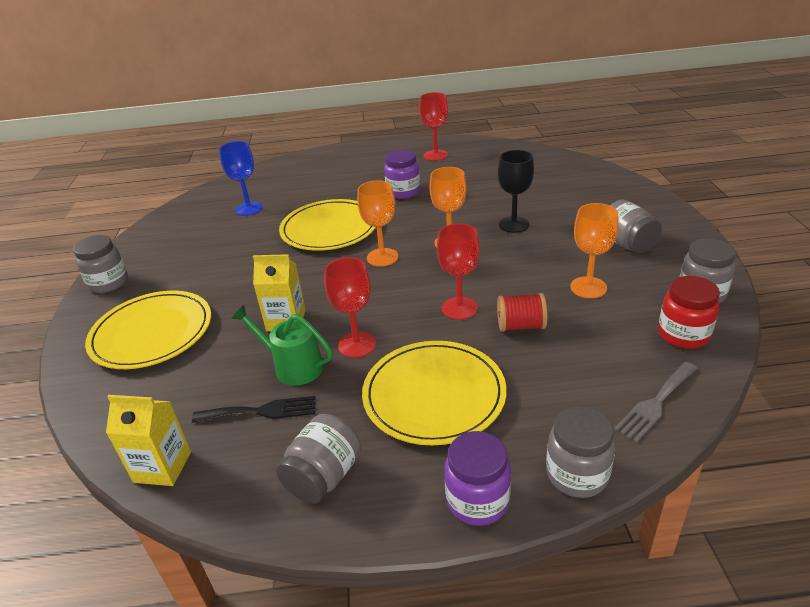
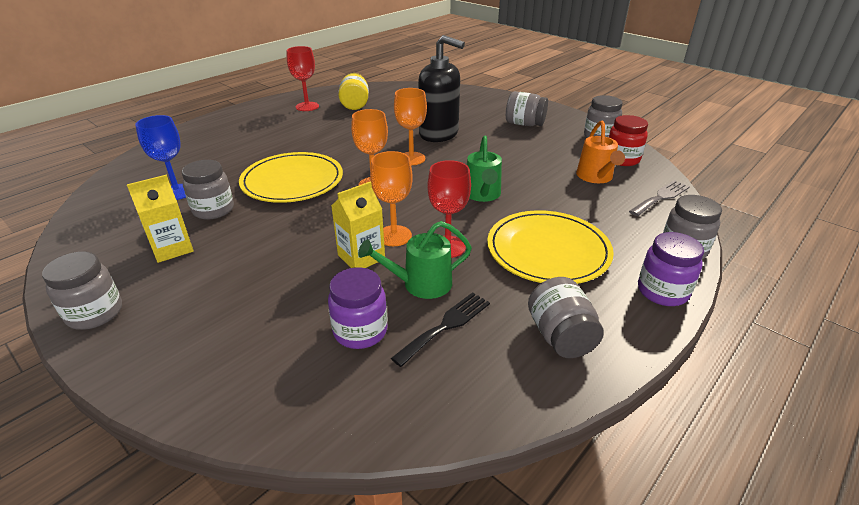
camera: 45 degrees left, 0 degrees up
(152, 333) = (233, 327): yellow plate -> none
(162, 467) = (428, 413): yellow carton -> yellow carton (172, 248)
(251, 233) = (213, 210): none -> grey jar
(403, 192) = (319, 137): purple jar -> purple jar (360, 331)
(459, 308) = (482, 194): red goblet -> green watering can
(479, 165) = (355, 104): none -> yellow jar
(513, 225) = (439, 134): black goblet -> black soap dispenser
(521, 326) = (536, 189): red spool -> none
(588, 287) = (540, 154): orange goblet -> orange goblet (394, 236)
(611, 342) = (596, 177): none -> orange watering can
(655, 403) = (661, 197): grey fork -> grey fork turned 135 degrees counterclockwise

